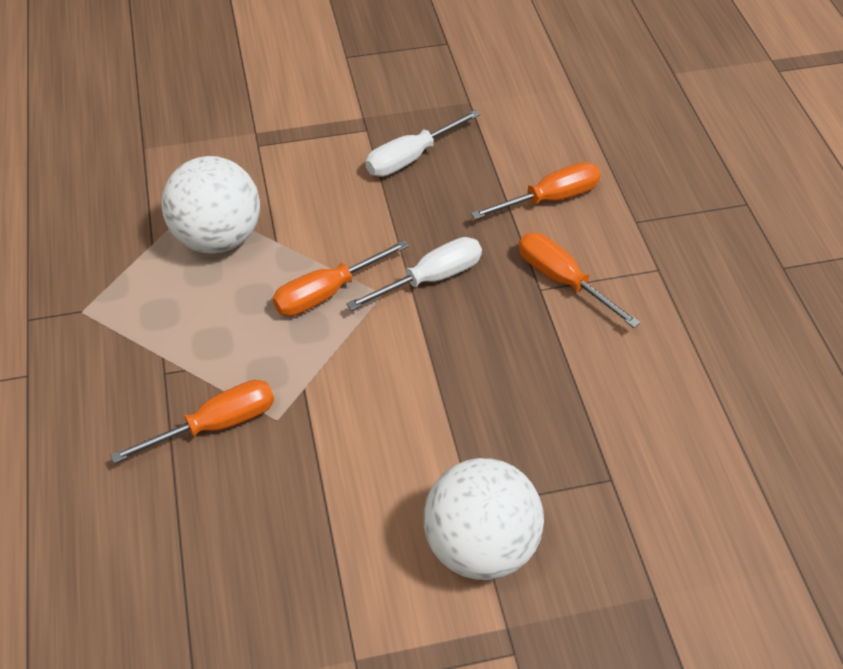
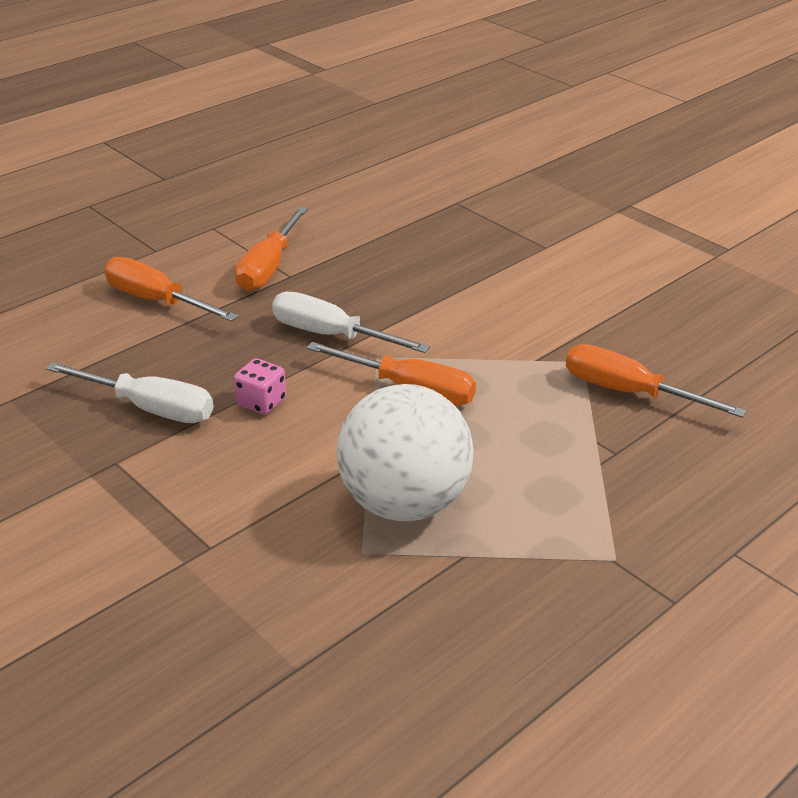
camera: 120 degrees left, 15 degrees down
(375, 211) = (261, 402): none -> pink dice
(480, 546) = (573, 235): white ball -> none

